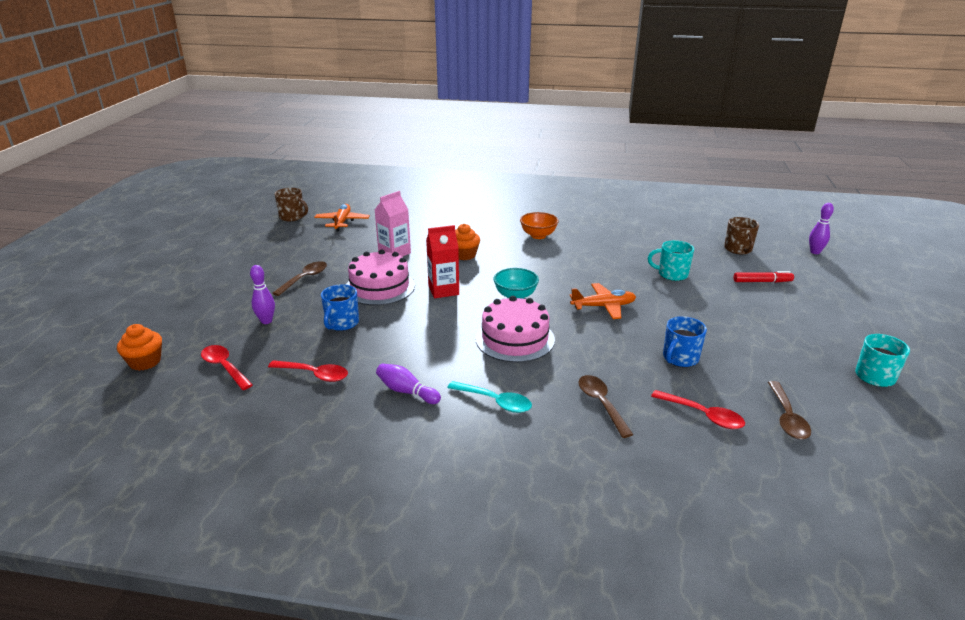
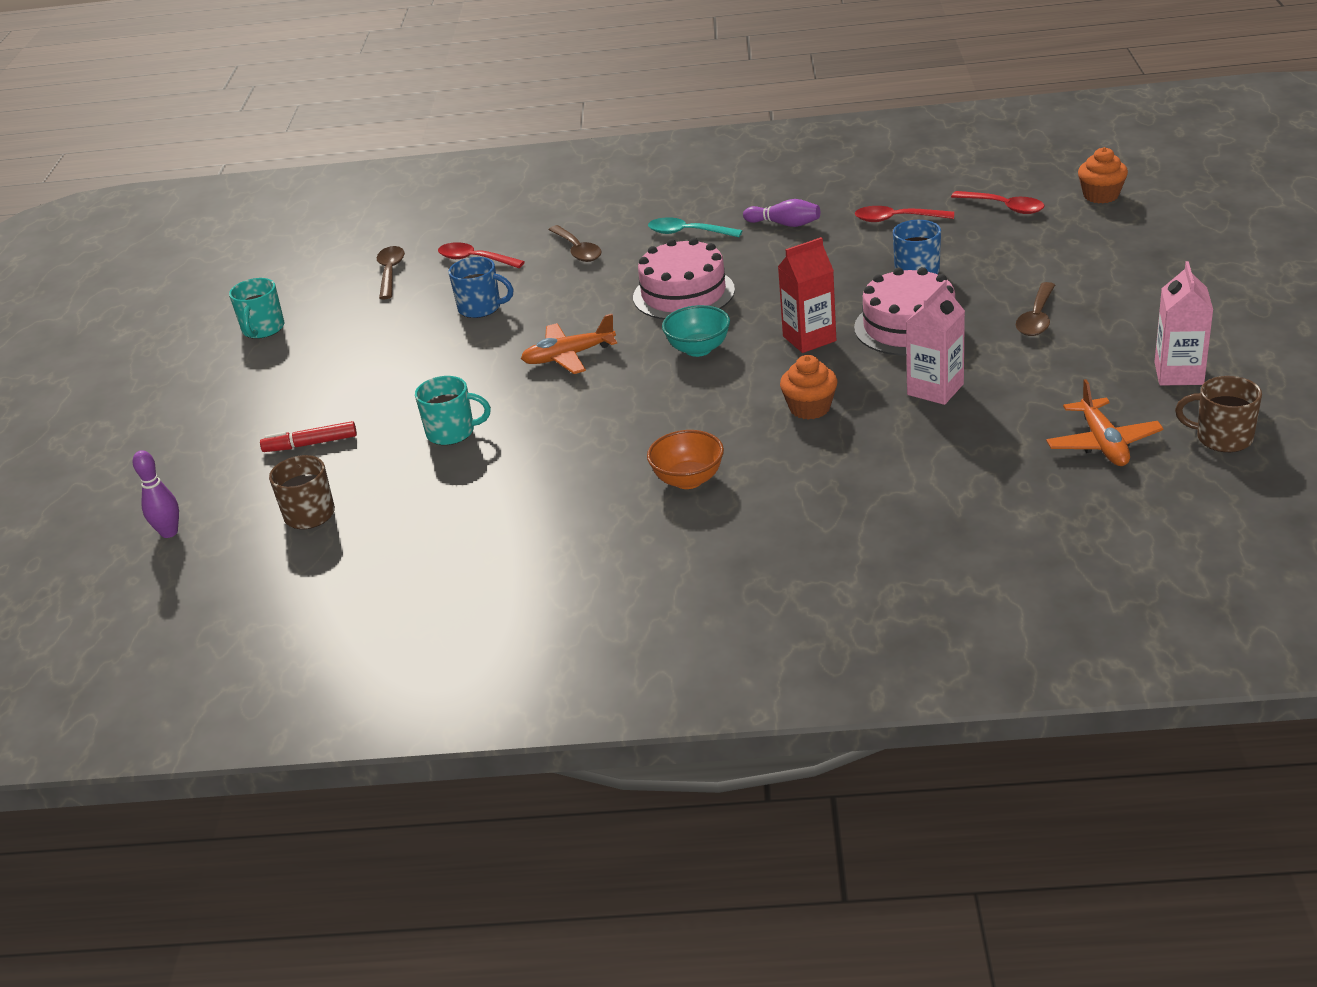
camera: 175 degrees right, 5 degrees up
(266, 321) = (1018, 256): purple bowling pin -> none
(273, 241) = (1178, 373): none -> pink carton
(680, 358) = (481, 308): blue mug -> blue mug turned 75 degrees clockwise

